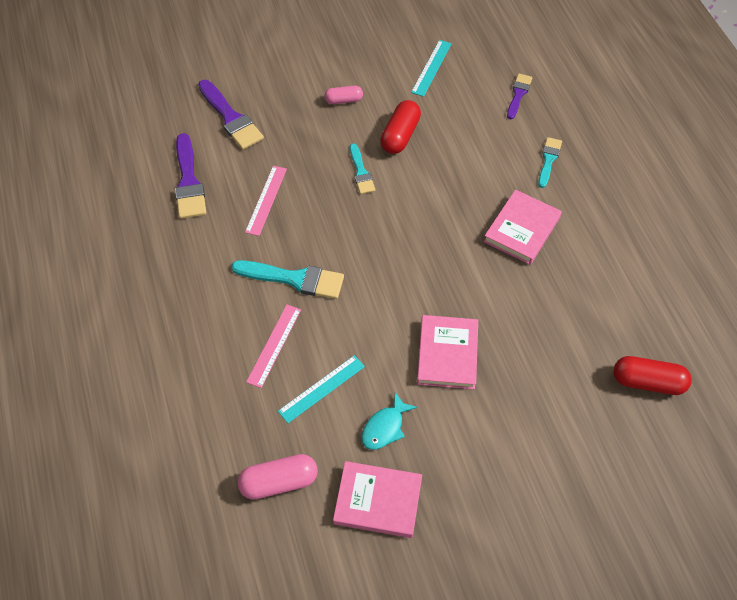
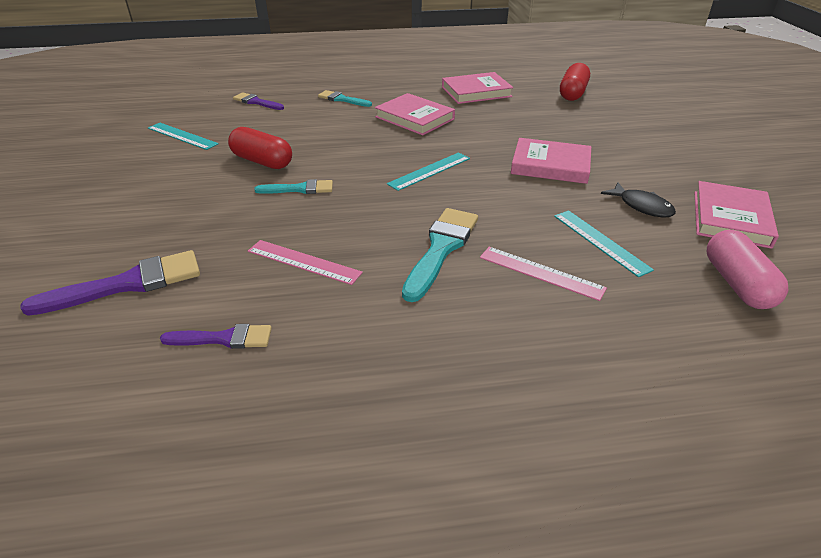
camera: 80 degrees left, 20 degrees down
(188, 181) = (223, 338): purple brush -> purple brush, size x0.60
(343, 100) = (180, 190): pink capsule -> none
(385, 427) = (641, 206): turquoise fish -> black fish
(412, 256) = (429, 171): none -> turquoise ruler
(614, 279) = (476, 92): none -> pink book

